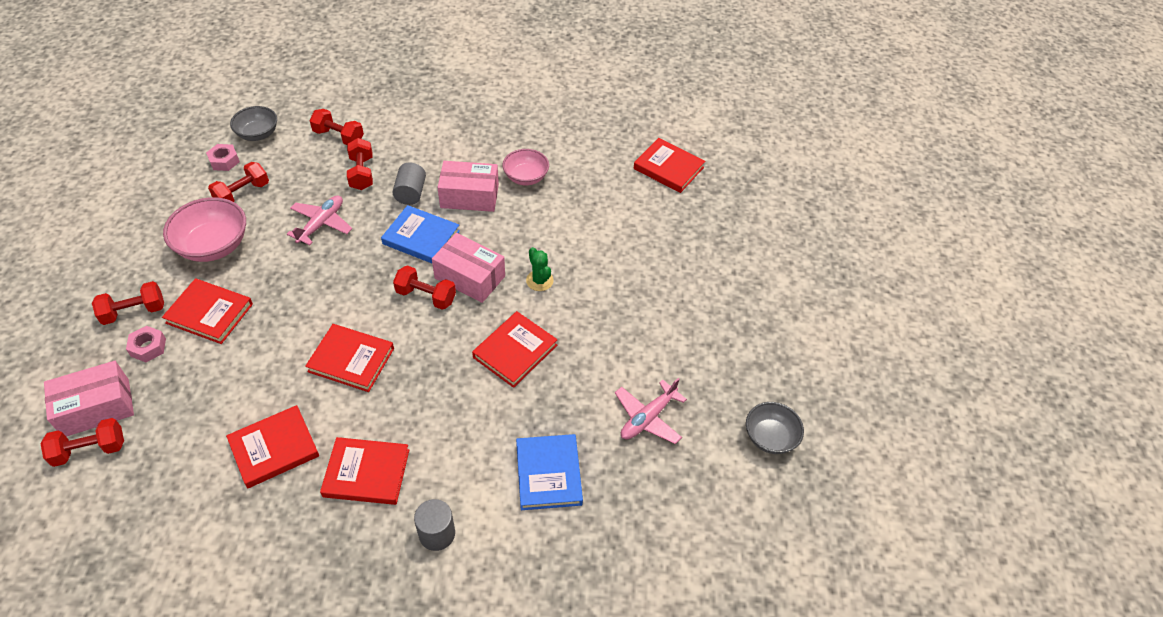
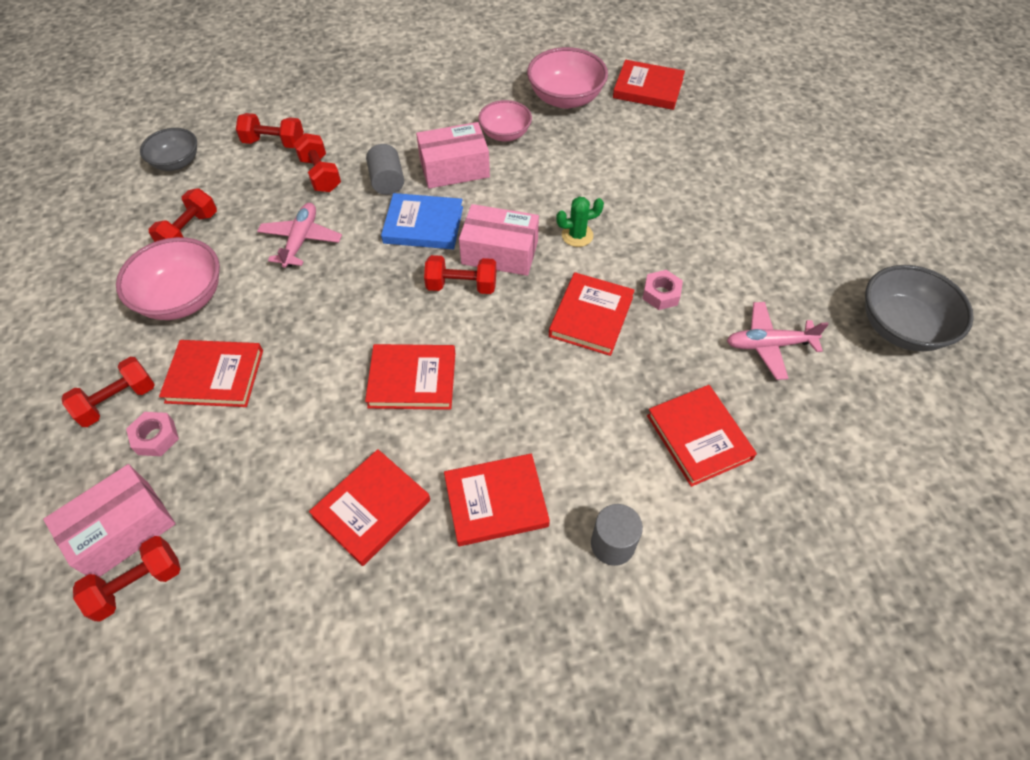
camera: 15 degrees left, 5 degrees up
(224, 161) = (150, 201): pink nut -> pink nut (661, 294)
(539, 280) = (577, 235): green cactus -> green cactus turned 60 degrees counterclockwise
(548, 474) = (698, 437): blue book -> red book
(593, 159) = (565, 98): none -> pink bowl
(648, 418) = (769, 345): pink plane -> pink plane turned 60 degrees clockwise
(770, 437) = (901, 327): grey bowl -> grey bowl, size x1.55

